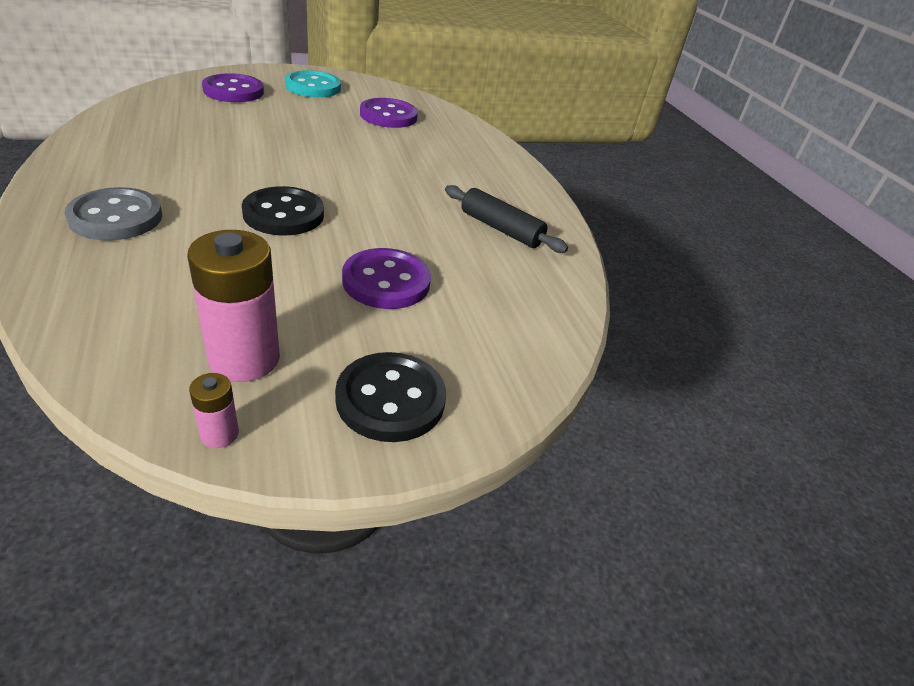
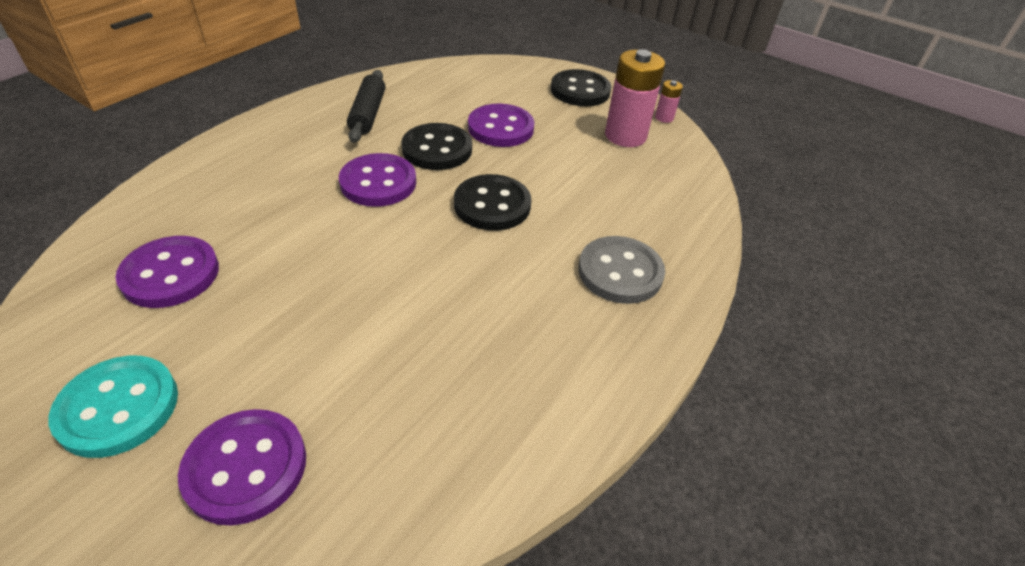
camera: 125 degrees left, 5 degrees up
(387, 190) = (378, 183): none -> purple button
(397, 231) = (437, 149): none -> black button

